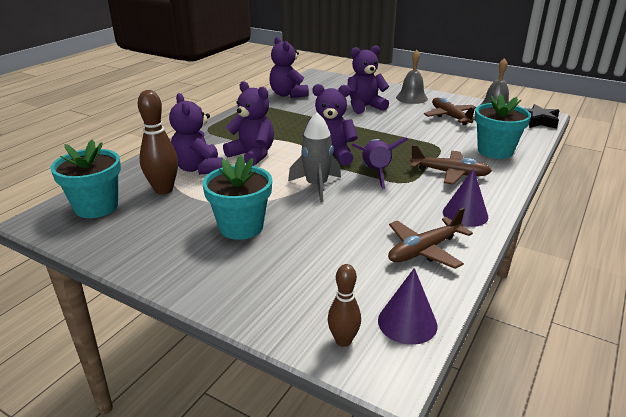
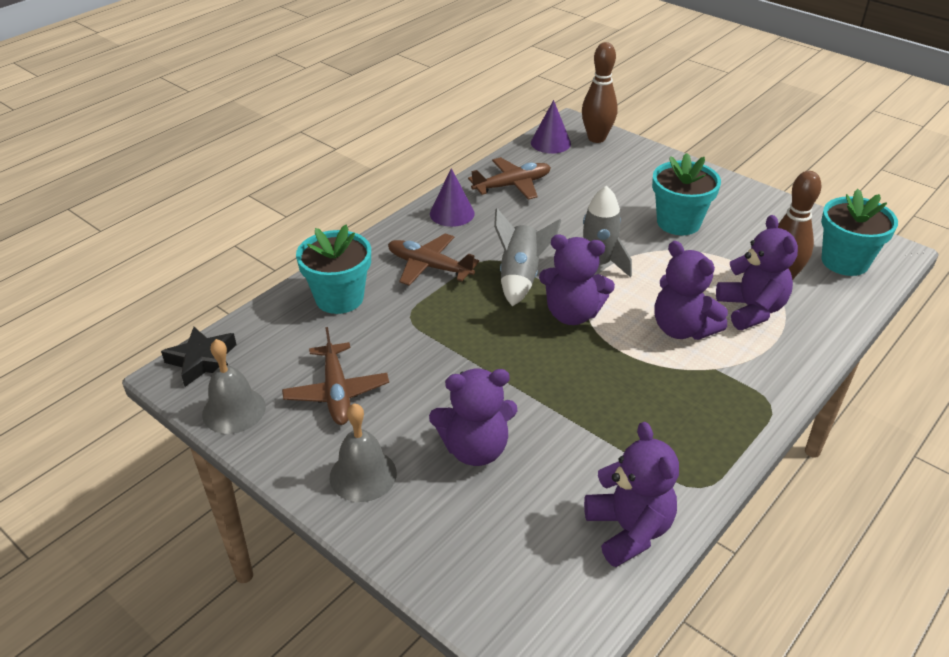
camera: 170 degrees left, 10 degrees up
(343, 340) = (596, 138): brown bowling pin -> brown bowling pin, size x1.63
(375, 173) = (520, 277): purple rocket -> grey rocket

